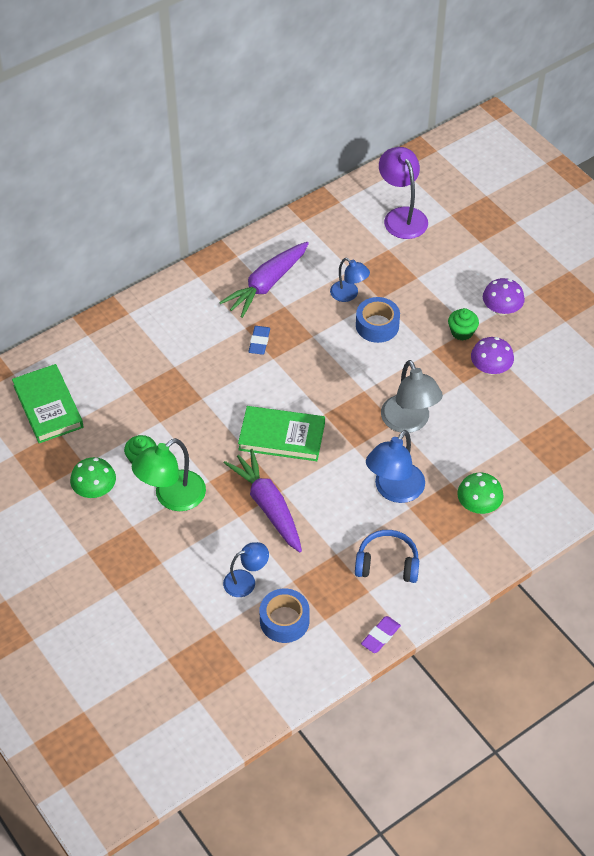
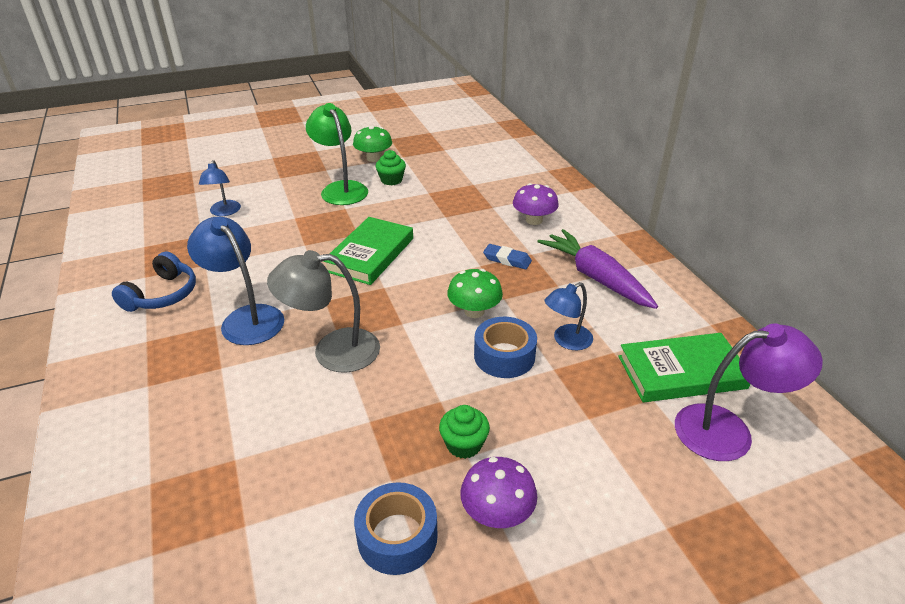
camera: 105 degrees right, 15 degrees down
(48, 406) = (472, 148): green book -> green book (681, 372)
(268, 506) = (292, 234): purple carrot -> none
(284, 620) = (166, 225): blue tape -> blue tape (397, 537)
(380, 636) = (90, 274): purple eraser -> none
(478, 505) = (169, 385): green mushroom -> green mushroom (474, 311)
(490, 368) = (380, 461): purple mushroom -> purple mushroom (534, 220)

